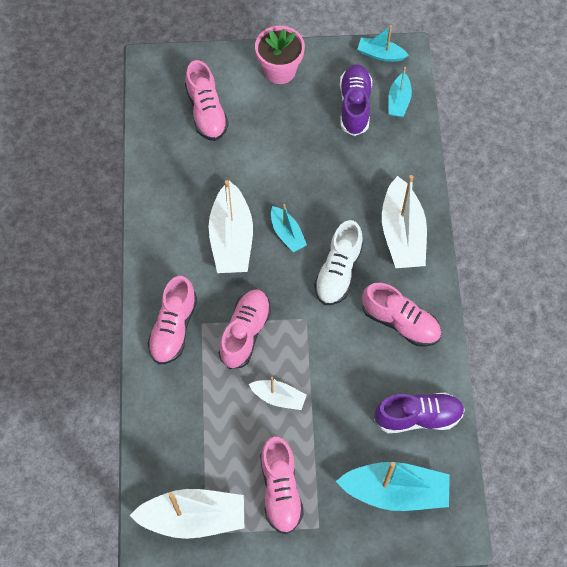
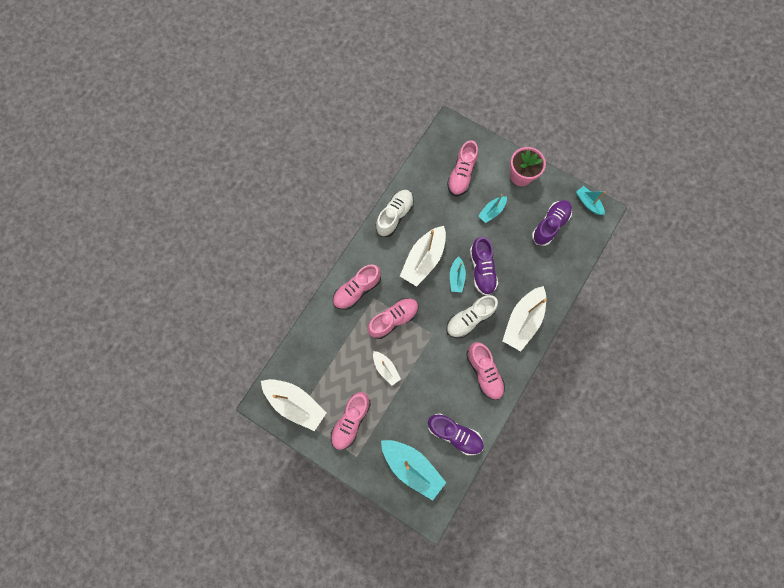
camera: 35 degrees right, 10 degrees up
(157, 209) = (395, 216): none -> white shoe
(311, 206) = (482, 270): none -> purple shoe
(398, 101) = (578, 239): turquoise boat -> turquoise boat (491, 211)

